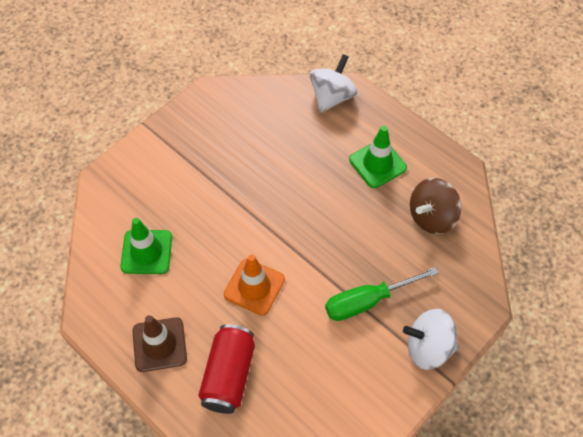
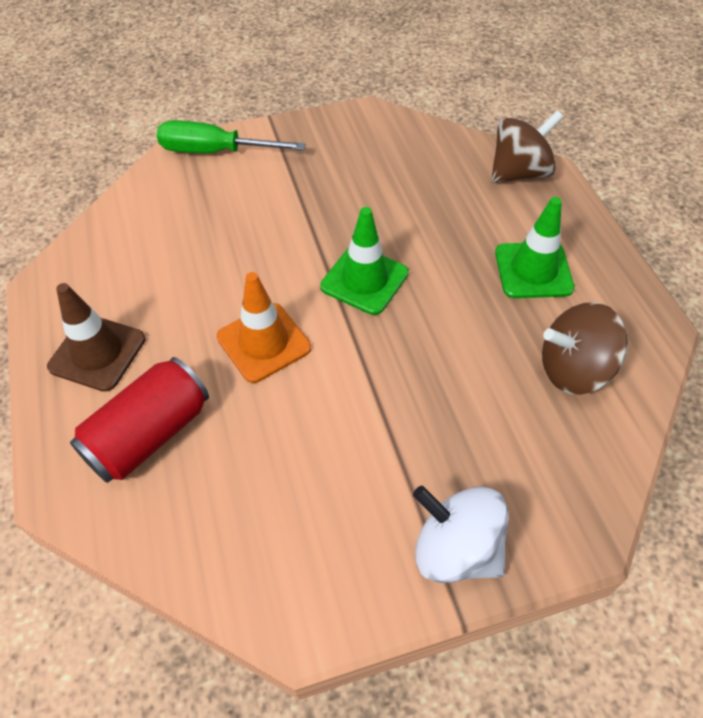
camera: 30 degrees right, 5 degrees down
(146, 252) = (167, 244): green traffic cone -> green traffic cone (364, 280)
(332, 97) = (519, 172): white spinning top -> brown spinning top
(367, 301) = (404, 436): green screwdriver -> green screwdriver (214, 152)

